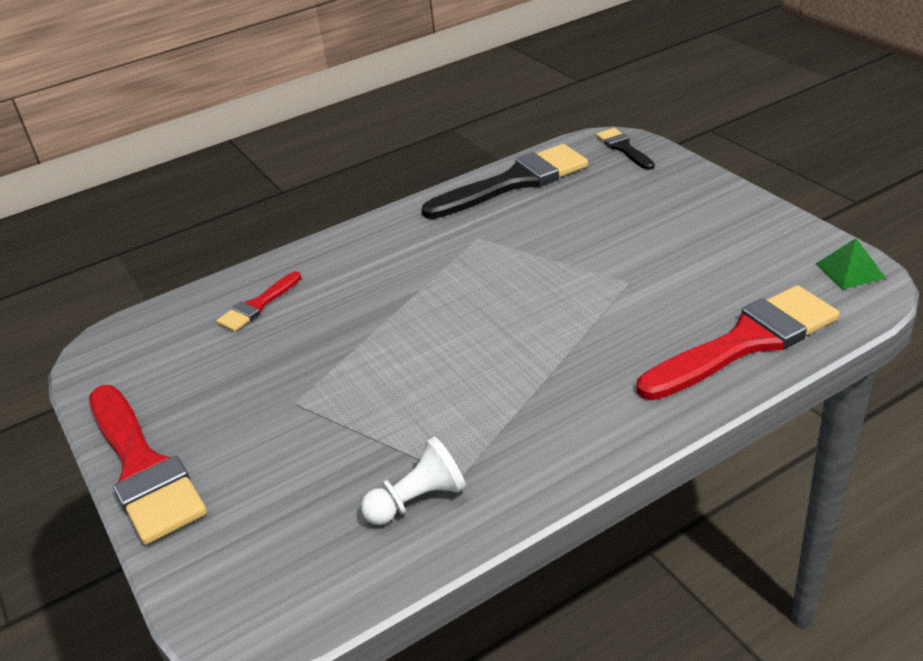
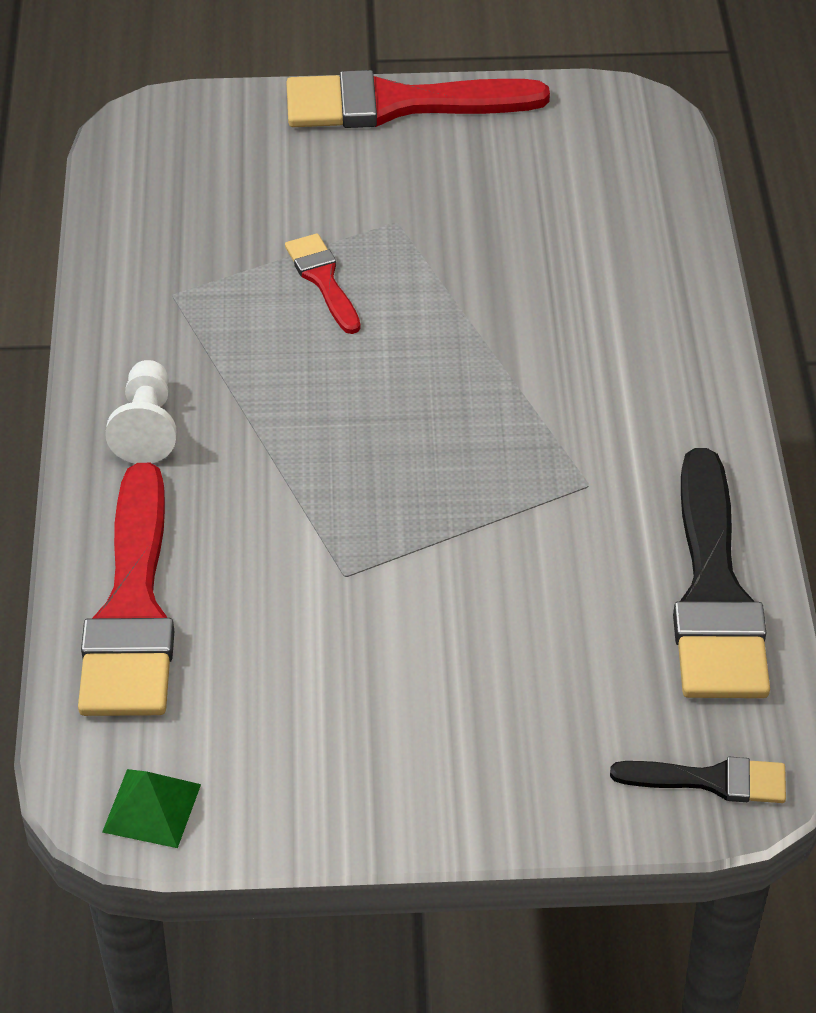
camera: 115 degrees right, 10 degrees up
(258, 305) = (614, 242): red brush -> red brush (323, 280)
(418, 500) = (172, 257): white pawn -> white pawn (146, 427)

